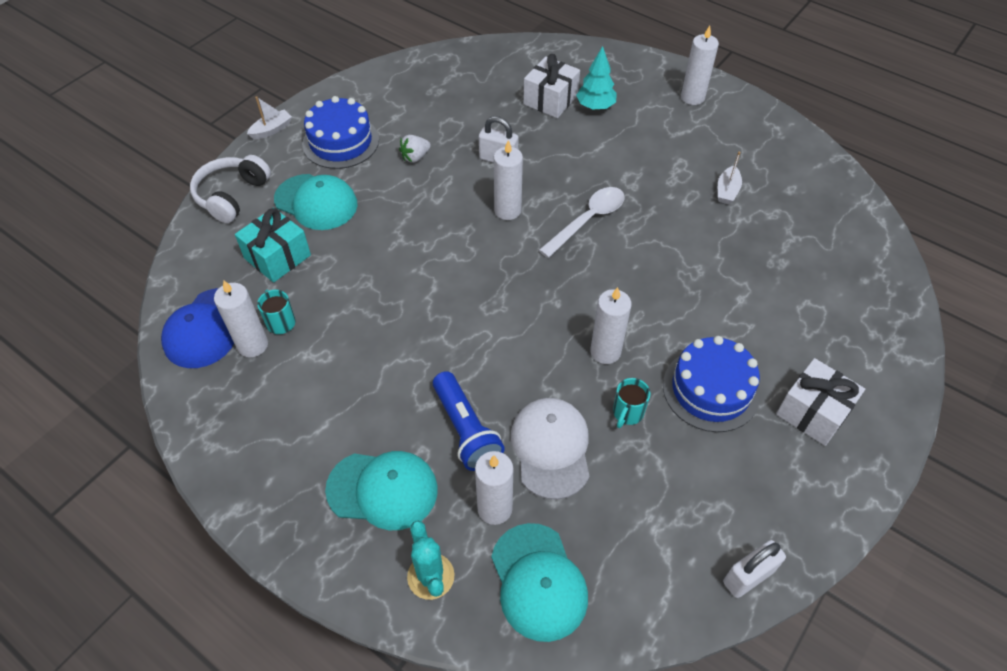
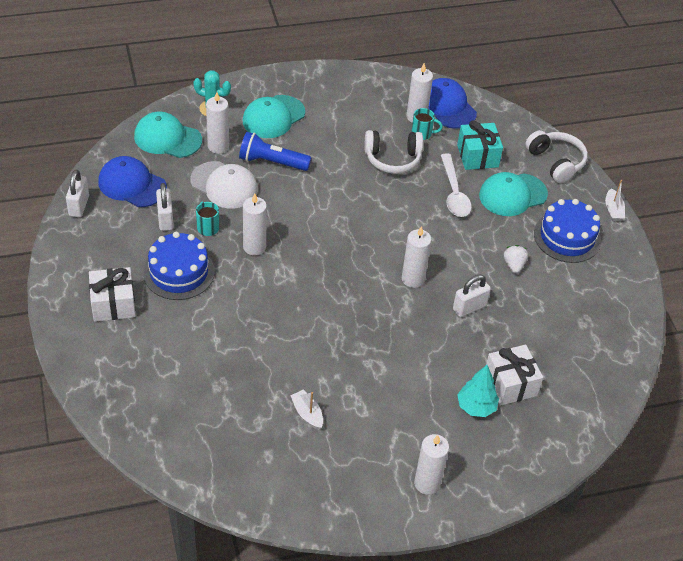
camera: 125 degrees right, 5 degrees down
(350, 322) = (393, 159): none -> white headphones
(588, 220) = (361, 313): white spoon -> white spoon (454, 193)
(654, 548) = (132, 185): none -> blue cap
(661, 464) = (165, 219): none -> white padlock

